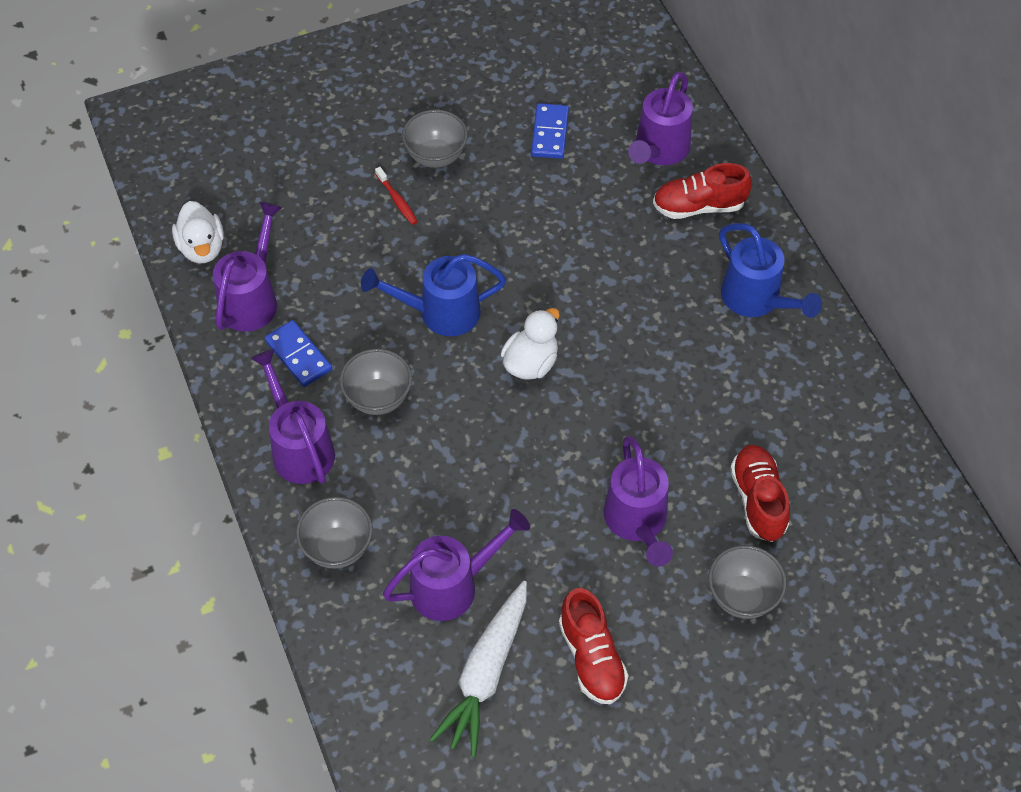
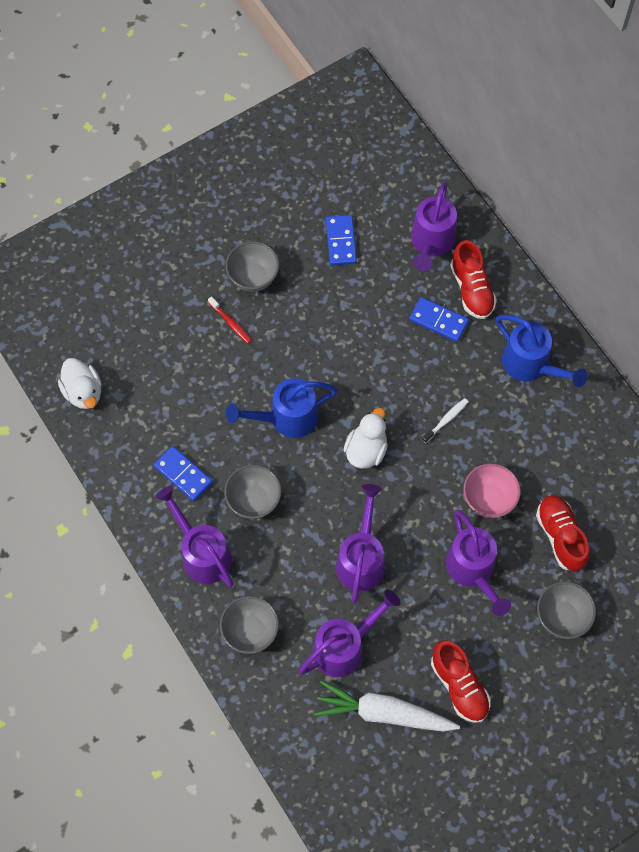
camera: 10 degrees left, 10 degrees up
(252, 298) = (134, 430): purple watering can -> purple watering can (361, 559)
(485, 674) = (383, 713): white carrot -> white carrot turned 90 degrees clockwise
(638, 344) = (446, 420): none -> white toothbrush
(651, 234) = (438, 320): none -> blue domino
(674, 443) = (488, 499): none -> pink bowl
(699, 206) = (471, 289): red shoe -> red shoe turned 90 degrees counterclockwise

